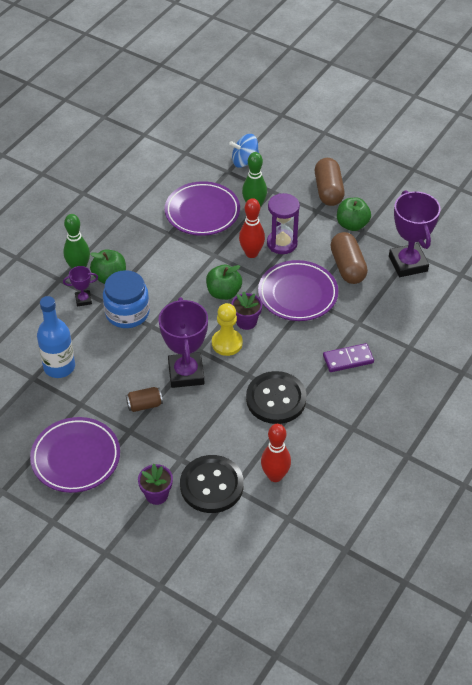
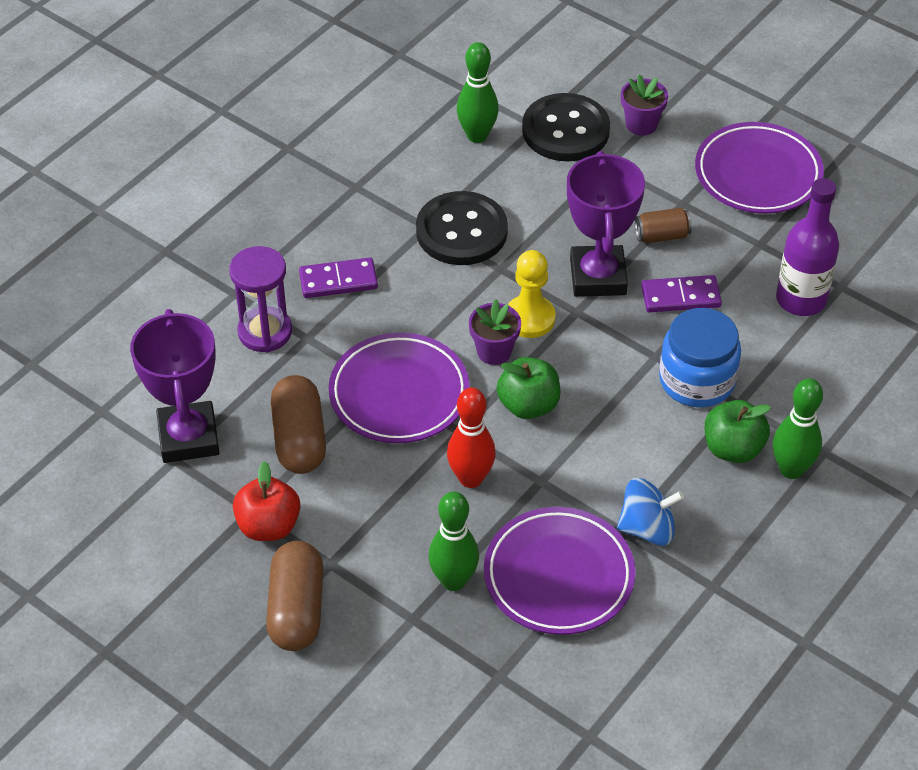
camera: 175 degrees left, 0 degrees up
(59, 367) = (801, 299): blue bottle -> purple bottle
(83, 300) = (775, 409): purple trophy -> none
(134, 363) = (680, 296): none -> purple domino
(244, 161) = (460, 701): blue spinning top -> blue spinning top (647, 528)
(275, 476) = (477, 136): red bowling pin -> green bowling pin
(282, 243) = (411, 495): purple hourglass -> purple hourglass (265, 332)
(352, 224) = (268, 526): green apple -> red apple

